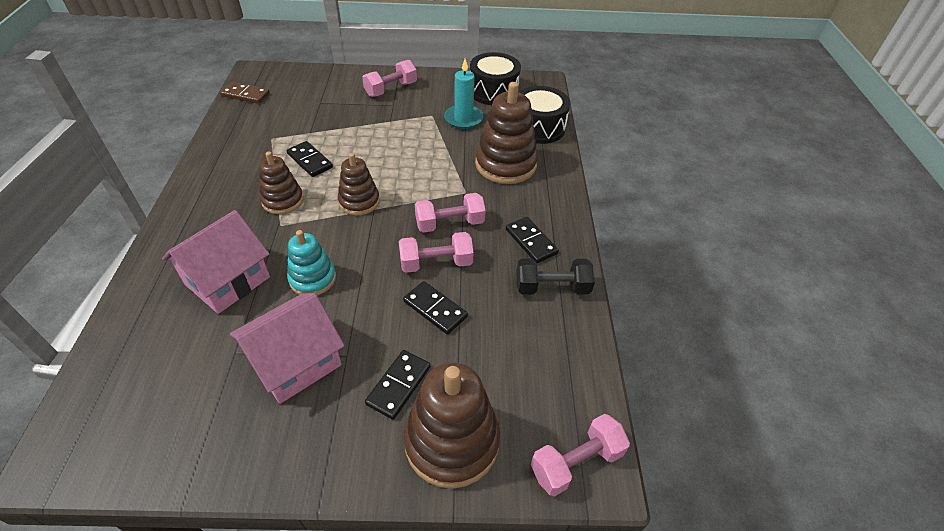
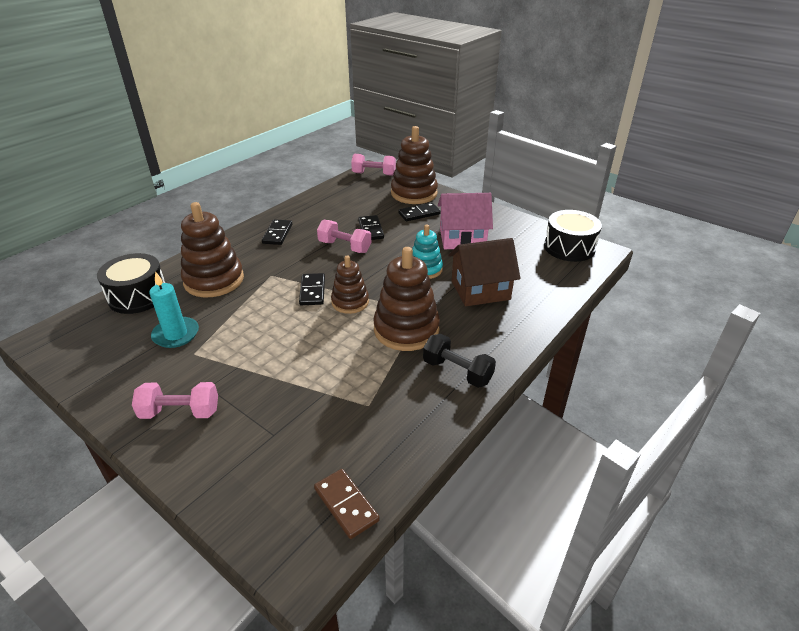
camera: 140 degrees left, 10 degrees down
(228, 281) = (480, 290): pink house -> brown house
(282, 200) = (406, 329): brown stacking toy -> brown stacking toy, size x1.65
(310, 161) = (354, 357): black domino -> black domino (312, 291)
(450, 224) = (309, 262): pink dumbbell -> none
(493, 91) = (99, 351): black drum -> black drum (569, 247)
(552, 287) = (301, 214): black dumbbell -> black dumbbell (457, 371)

